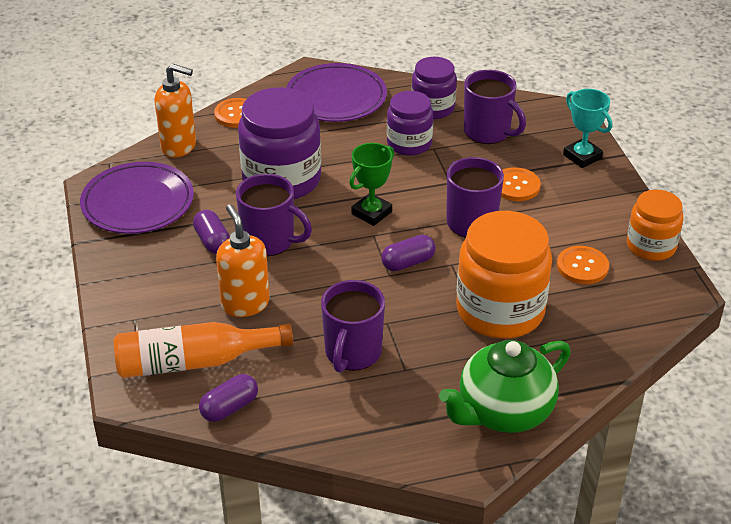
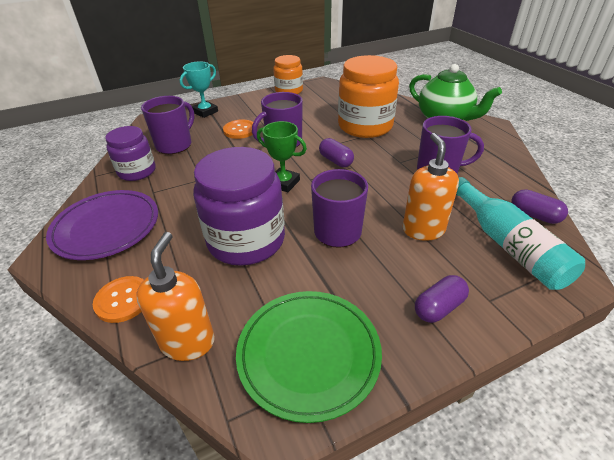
camera: 100 degrees left, 0 degrees up
(138, 203) = (308, 354): purple plate -> green plate
(194, 362) = (507, 244): orange bottle -> turquoise bottle
(212, 241) = (353, 269): purple capsule -> purple capsule (438, 307)
(245, 304) = (423, 229): orange soap dispenser -> orange soap dispenser turned 120 degrees clockwise
(409, 143) = (188, 177): purple jar -> none
(582, 266) = (314, 106): orange button -> none

